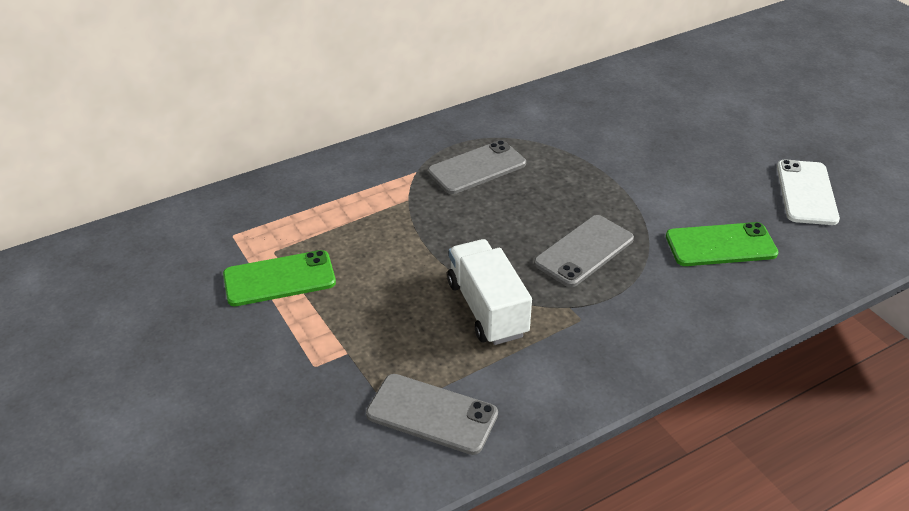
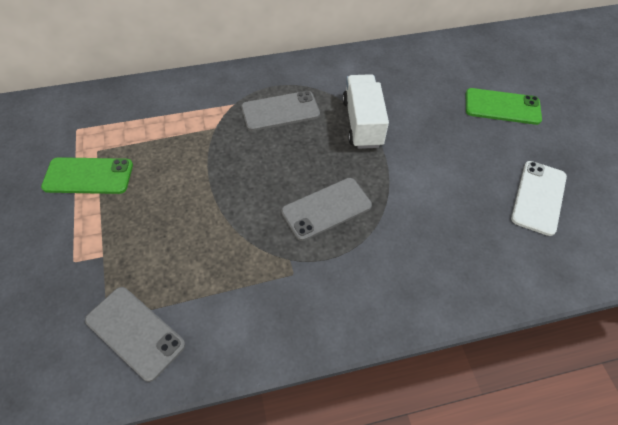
camera: 15 degrees right, 15 degrees up
(487, 309) = (225, 244): white truck -> white truck (362, 123)
(720, 245) = (441, 231): green phone -> green phone (502, 107)

